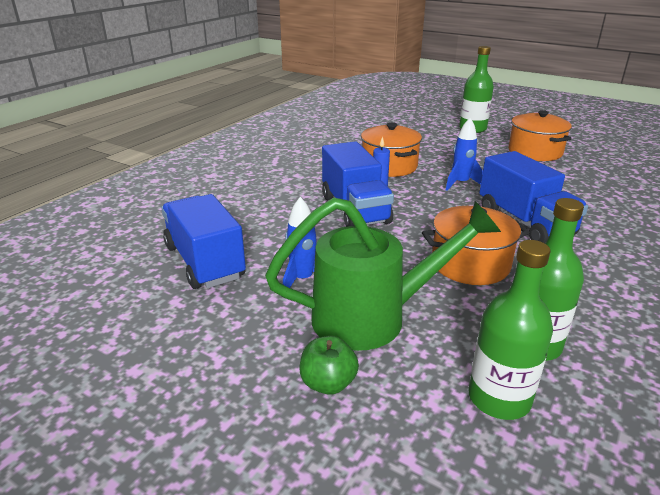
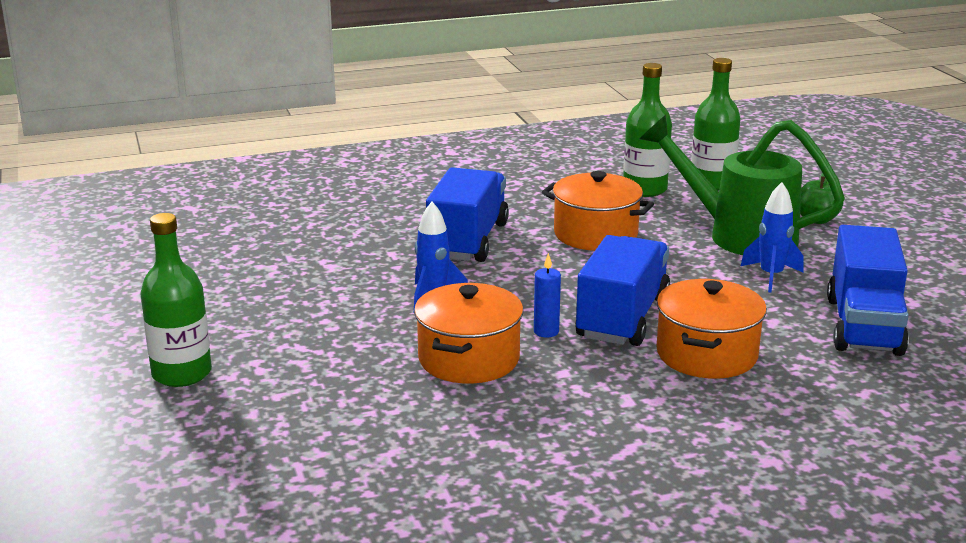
camera: 140 degrees left, 5 degrees down
(535, 152) = (227, 298): orange pot -> orange pot (706, 354)

